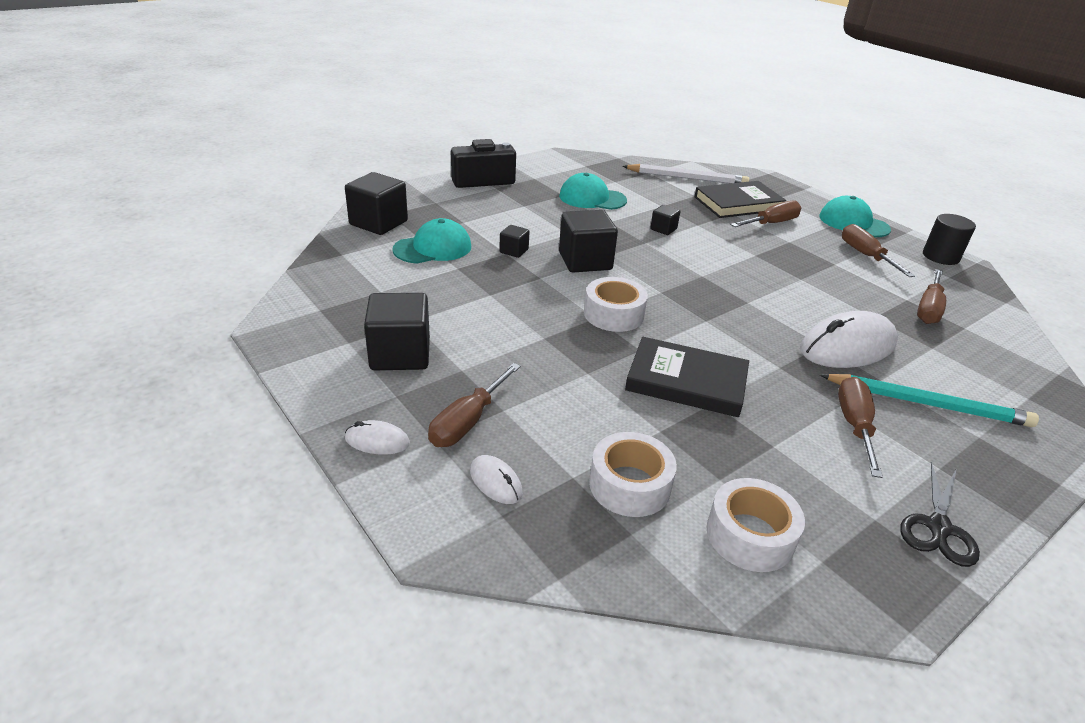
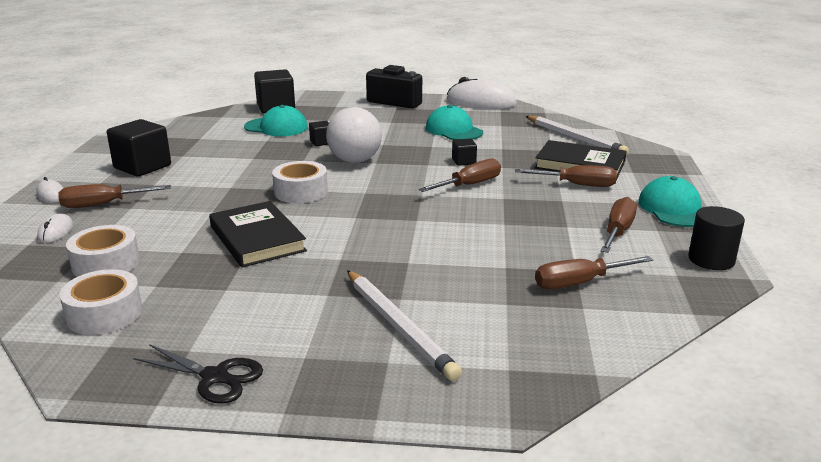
camera: 45 degrees right, 10 degrees down
(585, 261) = (355, 161): black cube -> white ball
(847, 347) = (426, 272): white mouse -> white mouse (481, 102)
(854, 425) = (306, 308): brown screwdriver -> brown screwdriver (469, 185)
(927, 404) = (398, 326): turquoise pencil -> white pencil
(938, 527) = (215, 377): black scissors -> black scissors turned 135 degrees counterclockwise

